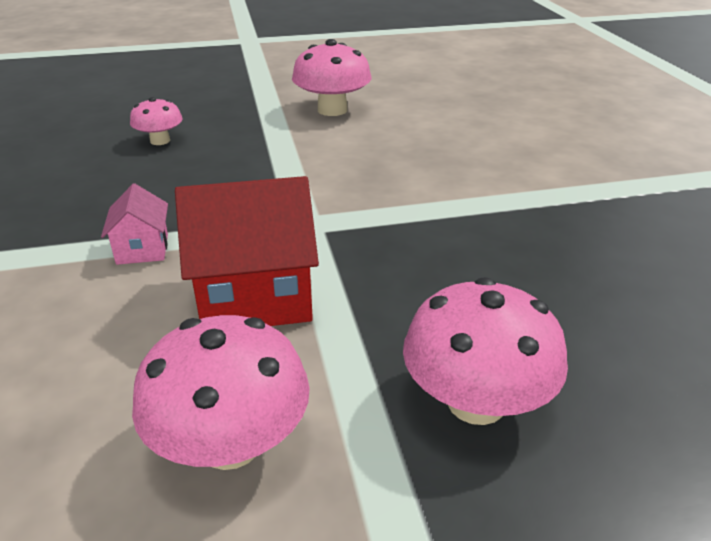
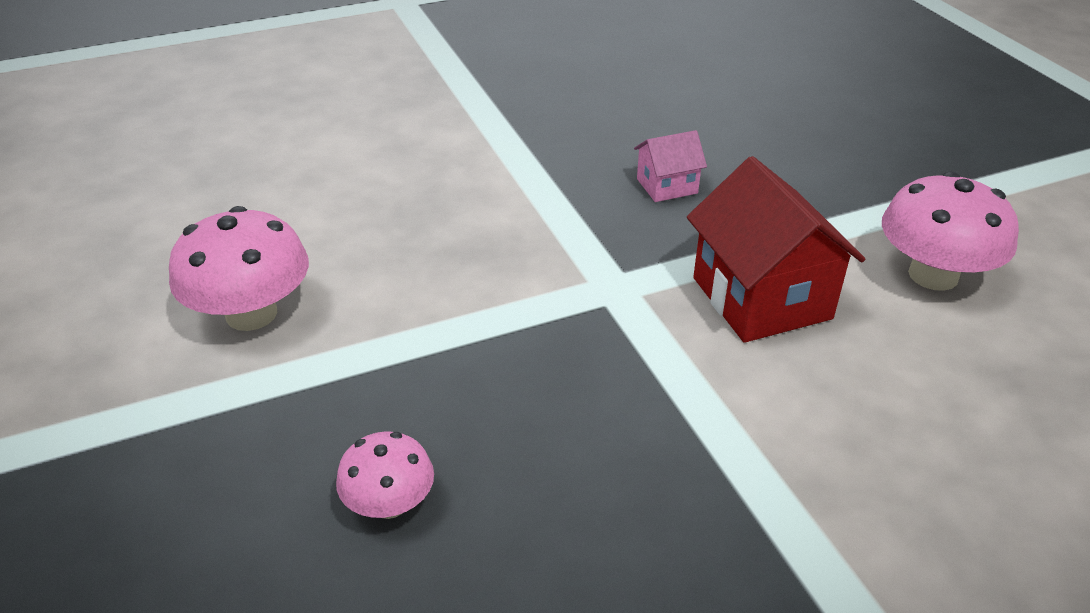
camera: 100 degrees left, 5 degrees up
(142, 249) = (721, 409): pink house -> pink house (667, 186)
(476, 402) = (818, 175): pink mushroom -> none

